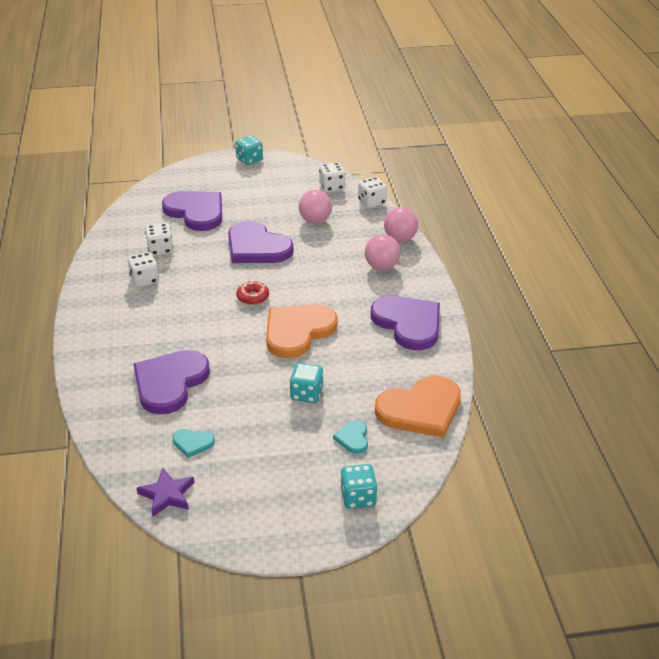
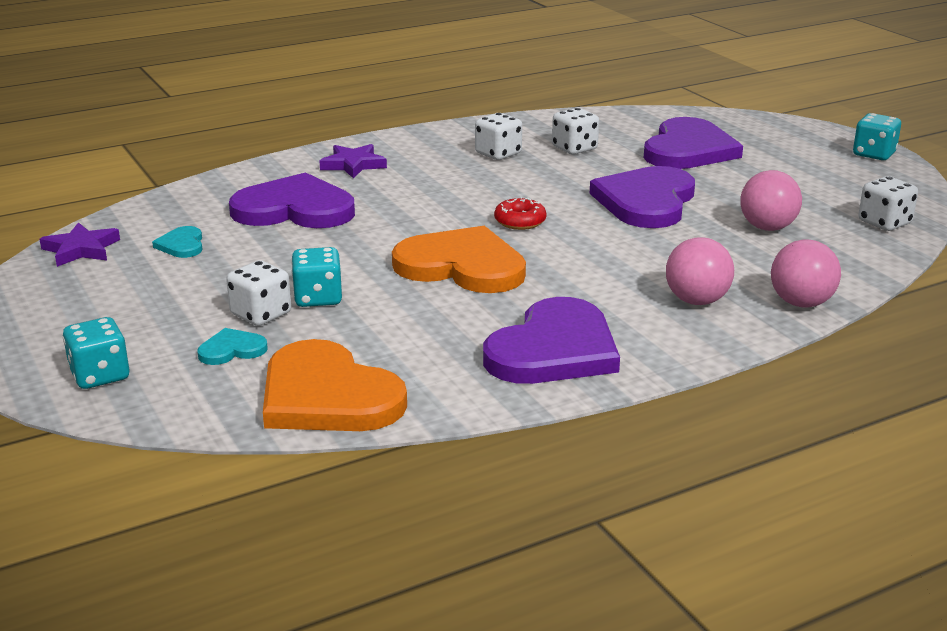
camera: 70 degrees right, 10 degrees down
(113, 344) = (353, 165): none -> purple star
(372, 202) = (883, 261): white dice -> white dice (261, 314)

